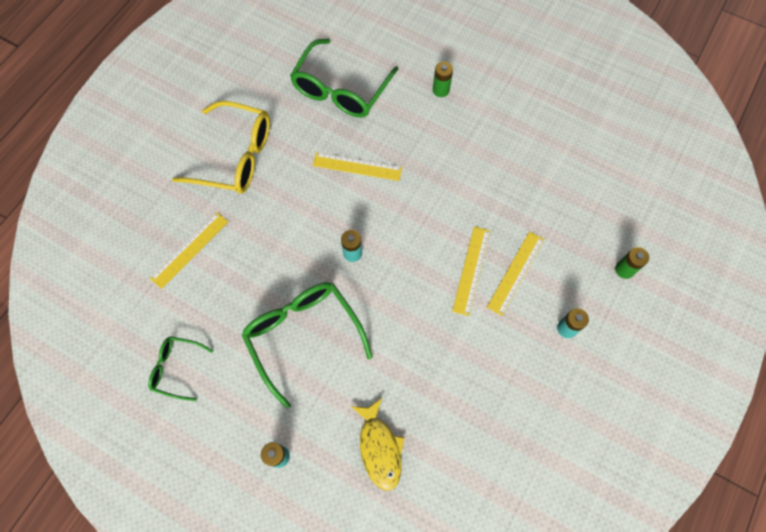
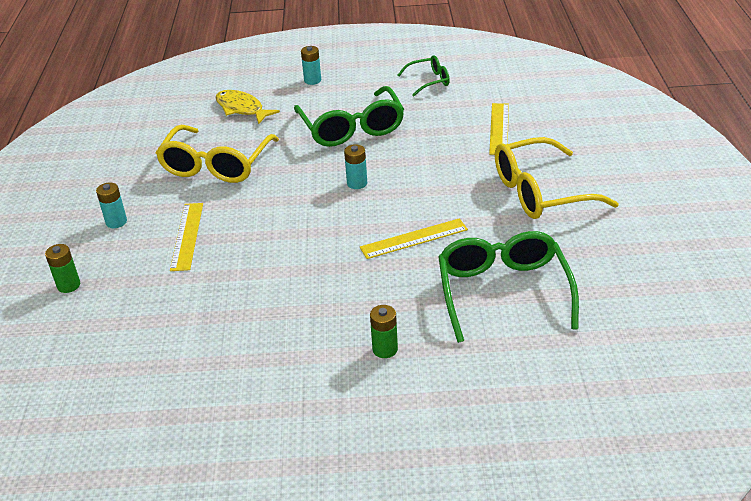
camera: 150 degrees right, 30 degrees down
(303, 335) = (352, 128): green glasses -> green glasses turned 45 degrees clockwise
(451, 358) = (216, 165): none -> yellow glasses
(471, 270) = (234, 219): yellow ruler -> none

